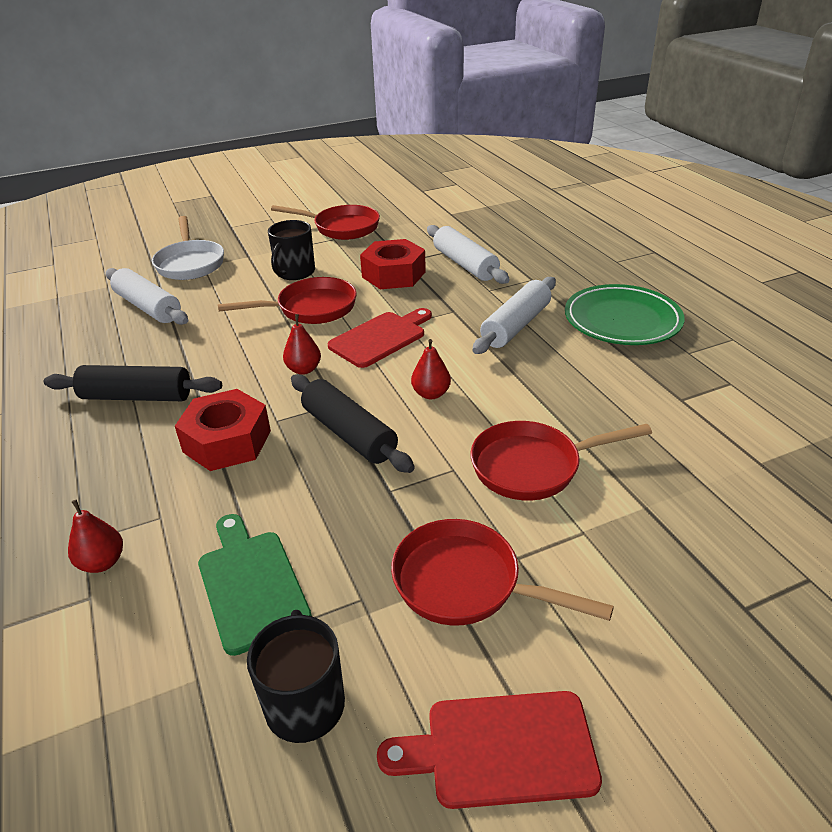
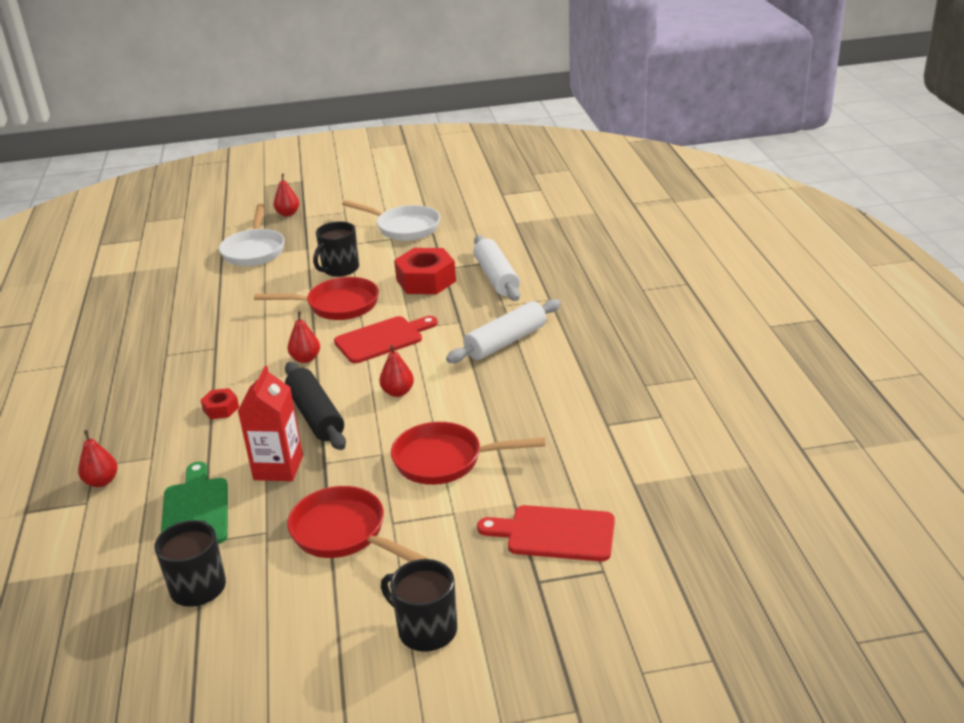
camera: 15 degrees right, 5 degrees down
(137, 397) = (167, 365): black rolling pin -> none
(148, 307) = (203, 289): white rolling pin -> none
(211, 225) = (288, 214): none -> red pear
(227, 441) = (221, 409): red nut -> red nut, size x0.50
(335, 506) = (278, 468): none -> red carton
(341, 228) = (404, 228): red pan -> white pan
(501, 749) = (310, 632): red cutting board -> red cutting board (555, 533)
(622, 320) = (605, 348): green plate -> none
(655, 711) = (425, 629): none -> black mug

